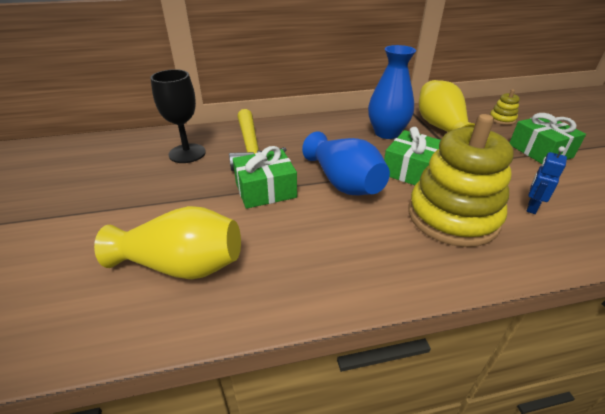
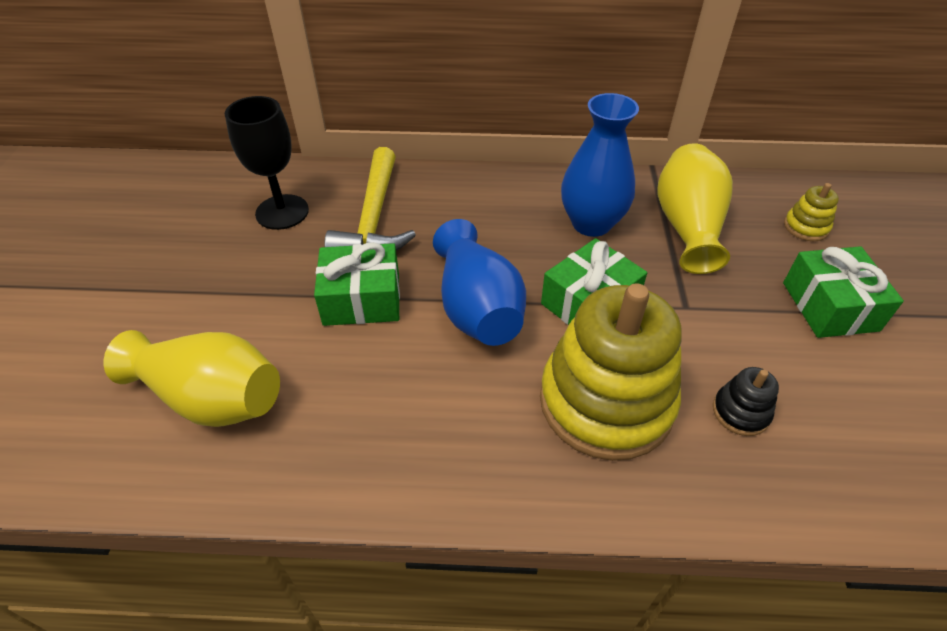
camera: 15 degrees right, 10 degrees up
(531, 207) = (740, 412): blue robot -> black stacking toy

